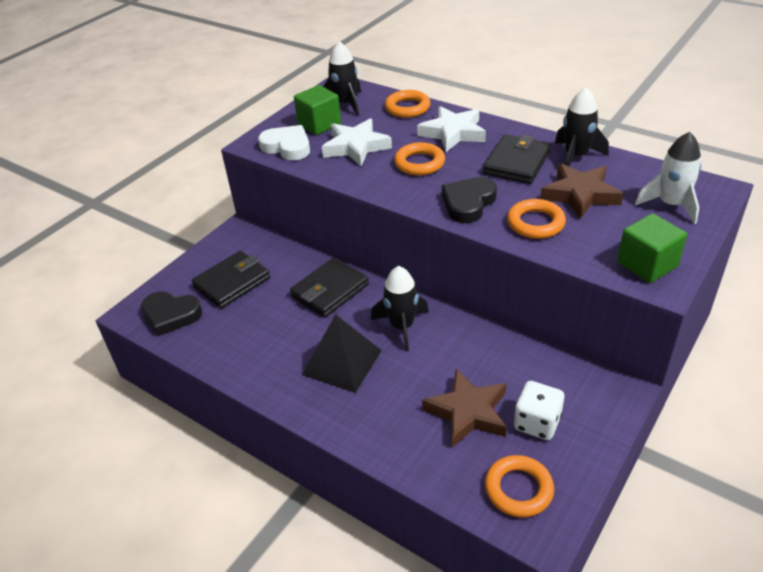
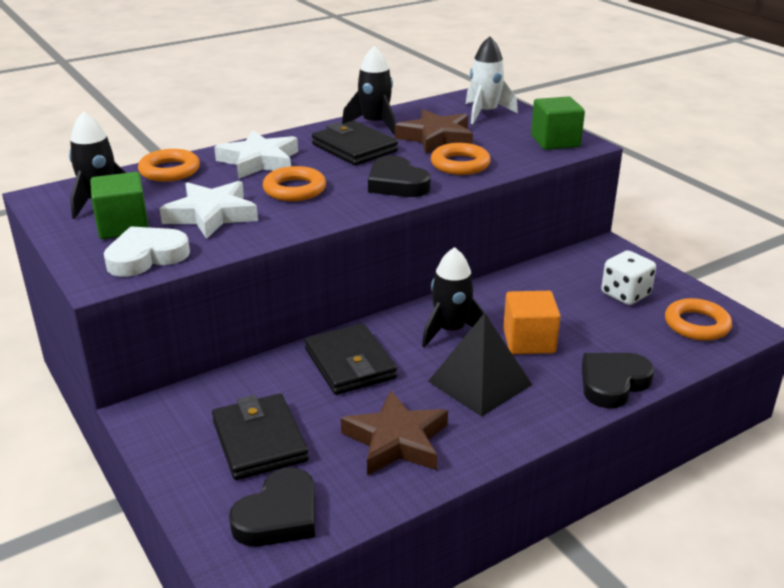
camera: 70 degrees left, 10 degrees down
(383, 443) = (613, 383): none -> black heart
(414, 375) = (529, 341): none -> orange cube
(468, 412) = (595, 324): brown star -> brown star (396, 440)

